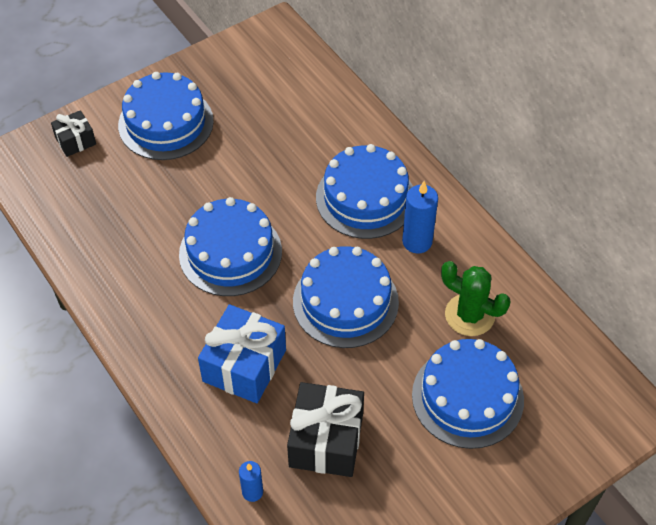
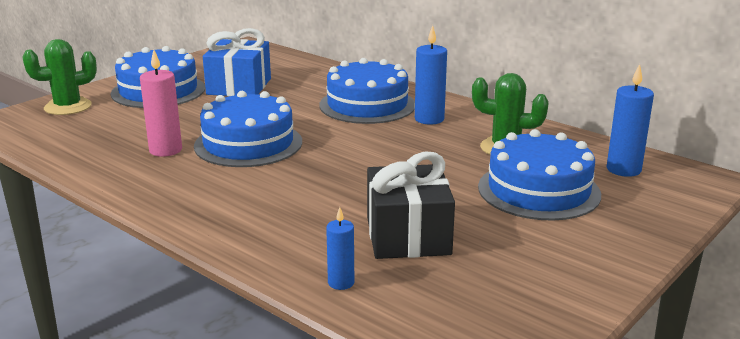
camera: 15 degrees left, 30 degrees down
(75, 141) = (68, 107): black gift -> green cactus
(153, 248) = (165, 150): none -> pink candle
(244, 365) = (291, 202): blue gift -> blue gift (239, 86)
(345, 302) = (380, 155): blue cake -> none
(564, 380) = (623, 169): none -> blue candle

